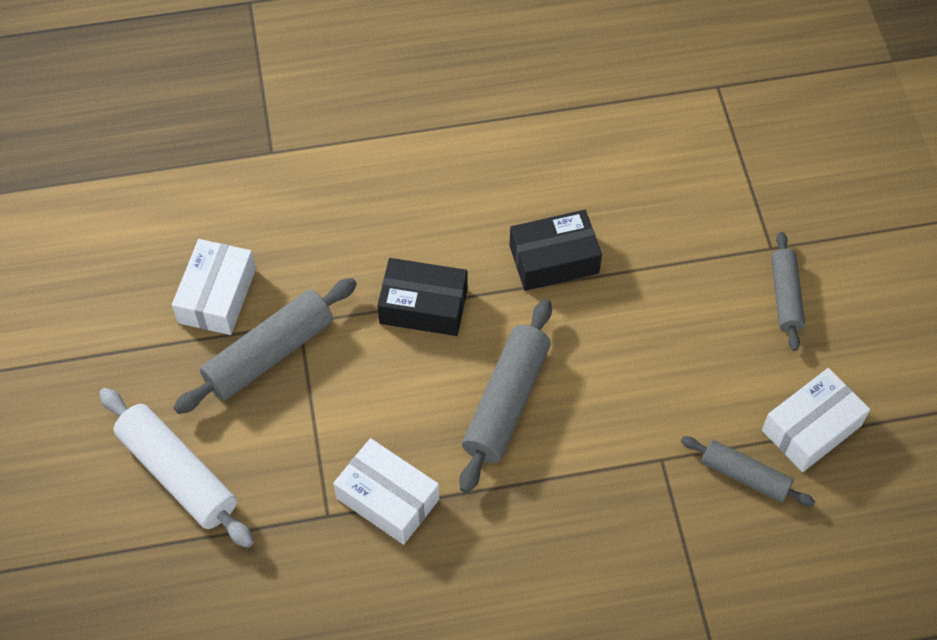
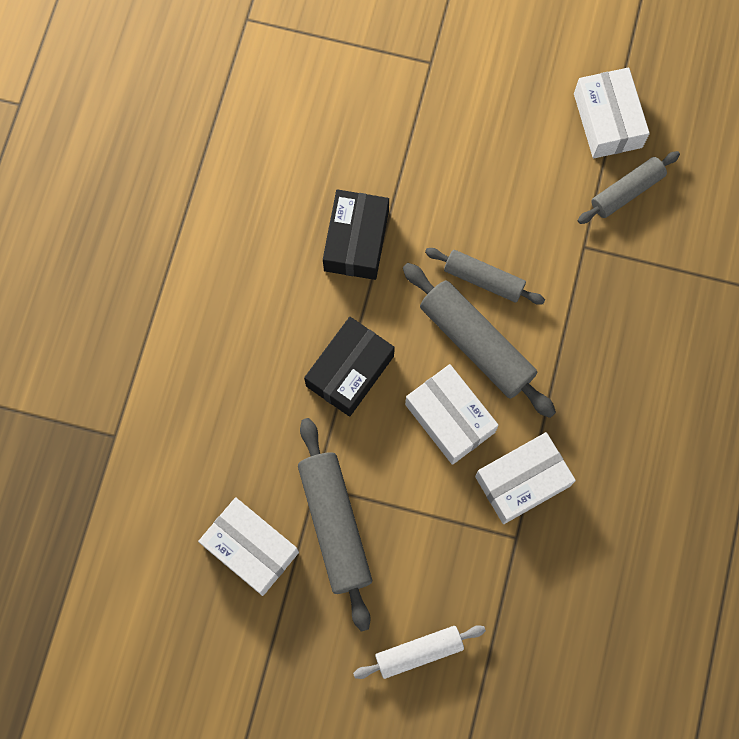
camera: 65 degrees left, 15 degrees up
(178, 474) = (419, 652): white rolling pin -> white rolling pin, size x0.62
(420, 408) = (450, 418): none -> white box
(785, 296) = (481, 76): grey rolling pin -> grey rolling pin (483, 279)

